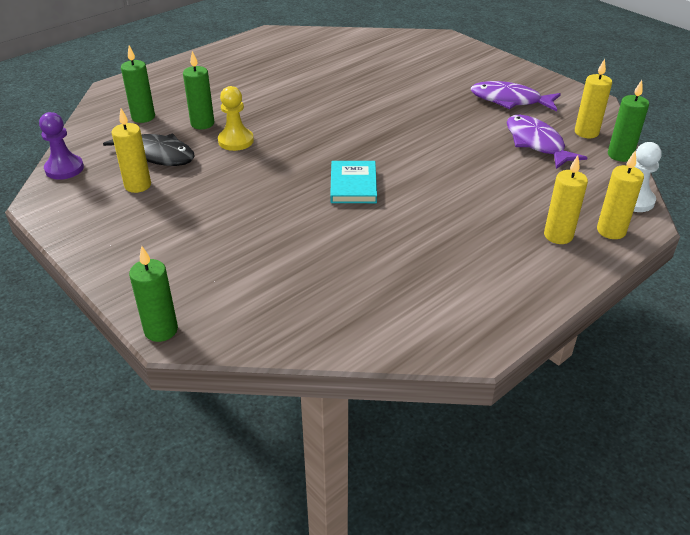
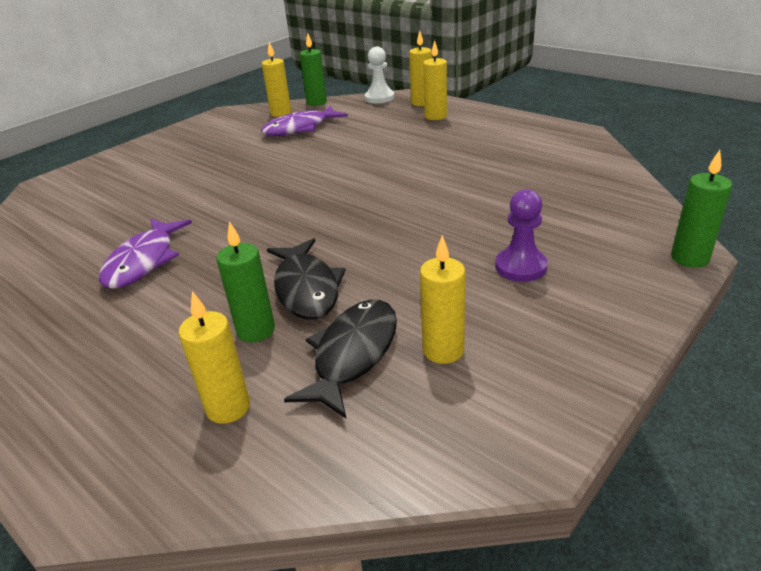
camera: 95 degrees left, 5 degrees down
(64, 169) = (421, 460): purple pawn -> purple pawn (520, 267)
(143, 117) = (228, 407): green candle -> yellow candle
(236, 141) = (306, 288): yellow pawn -> black fish
(353, 185) = (391, 197): turquoise book -> none
(509, 100) = (218, 142): purple fish -> purple fish (144, 261)

